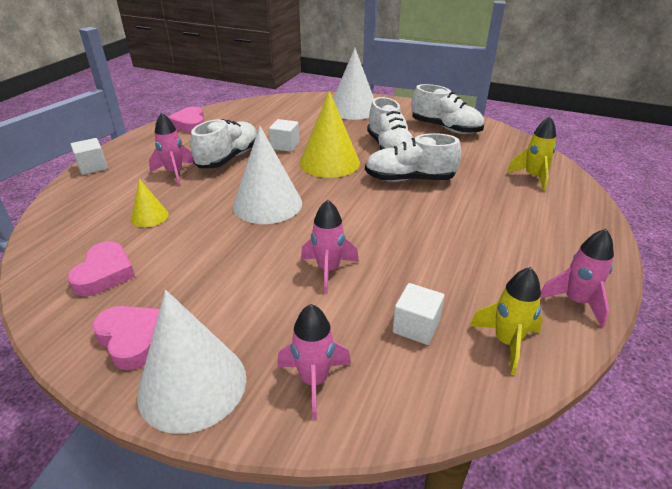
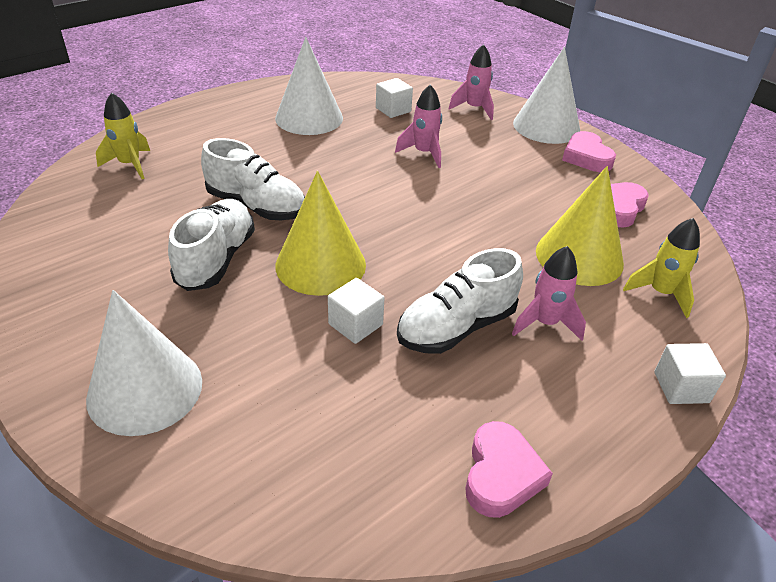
camera: 155 degrees left, 5 degrees up
(149, 217) = (579, 257): yellow cone -> yellow cone, size x1.98
(267, 204) = (440, 229): white cone -> white cone (309, 118)
(445, 128) = (82, 270): white shoe -> none
(506, 342) = (349, 90): yellow rocket -> yellow rocket (660, 293)
(576, 302) = (278, 90): pink rocket -> none

